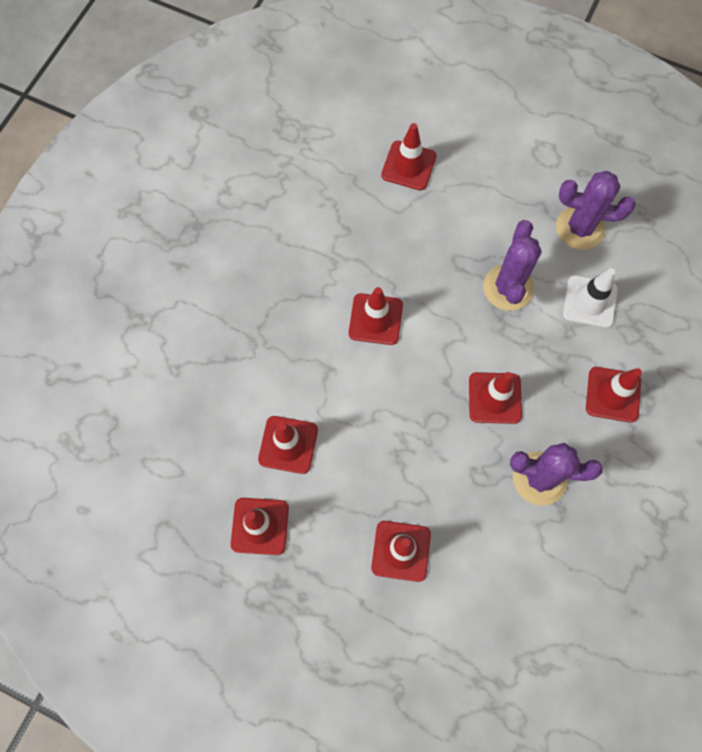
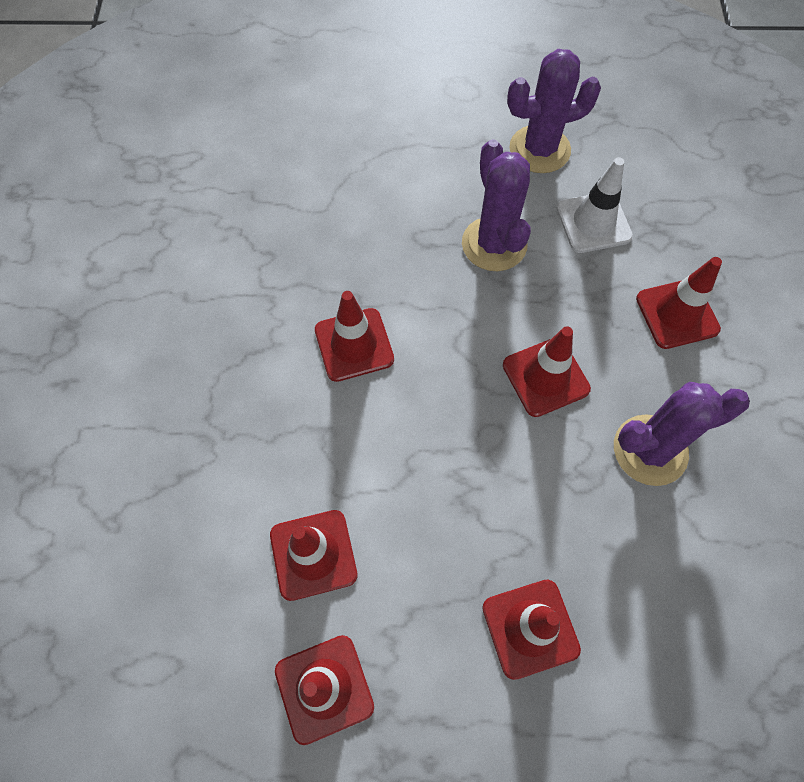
camera: 25 degrees left, 5 degrees down
(408, 166) = (310, 156): red traffic cone -> none

